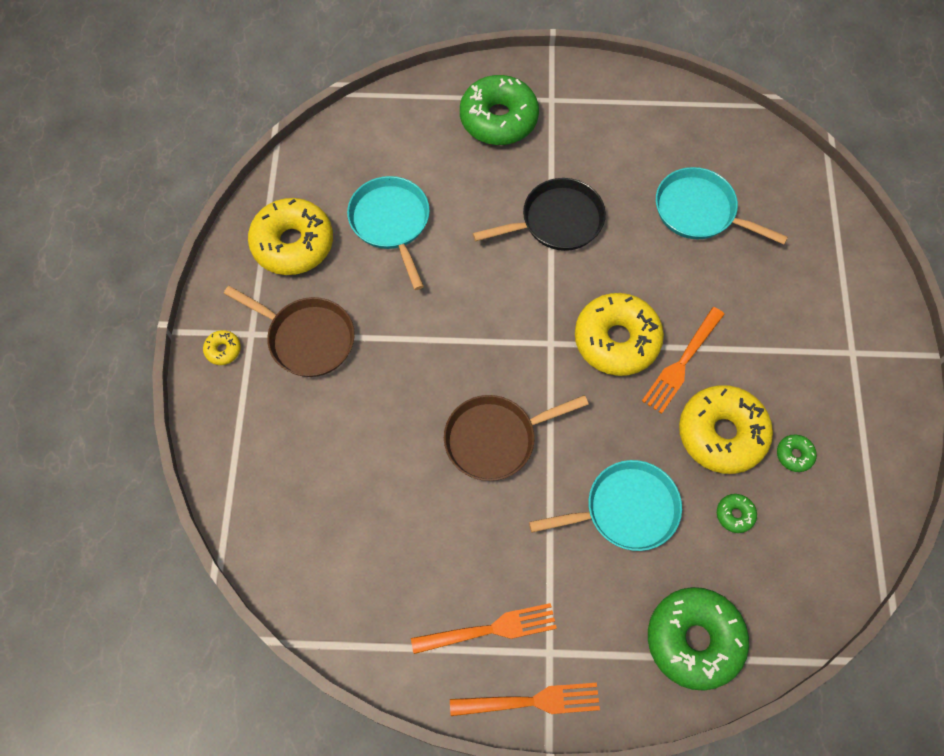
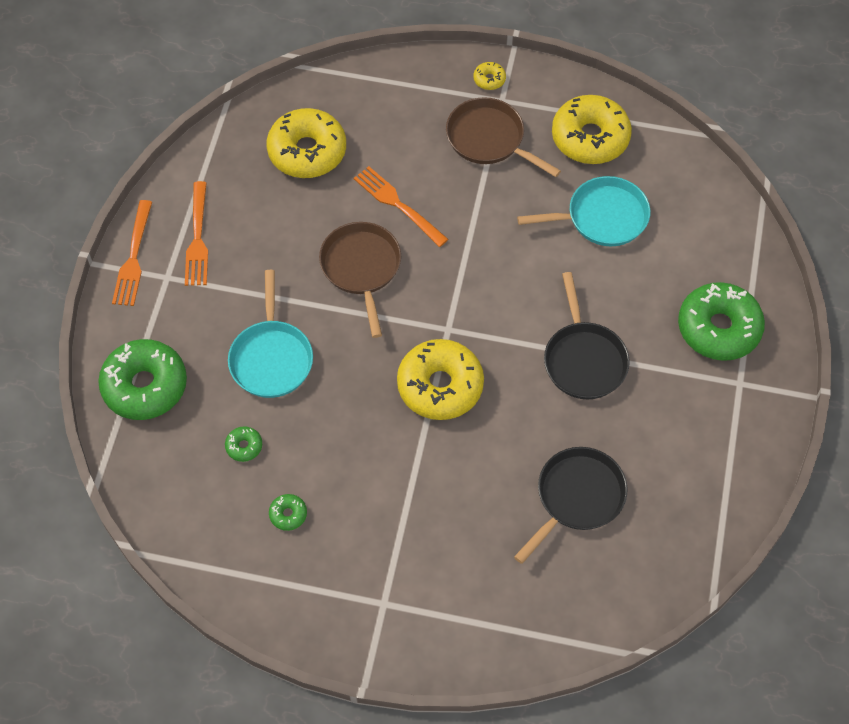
camera: 100 degrees right, 5 degrees down
(307, 338) = (489, 139): brown pan -> brown pan turned 90 degrees clockwise
(682, 363) = (404, 438): orange fork -> orange fork (398, 205)
(700, 211) = (576, 498): turquoise pan -> black pan
(722, 434) = (324, 455): yellow donut -> yellow donut (307, 151)

